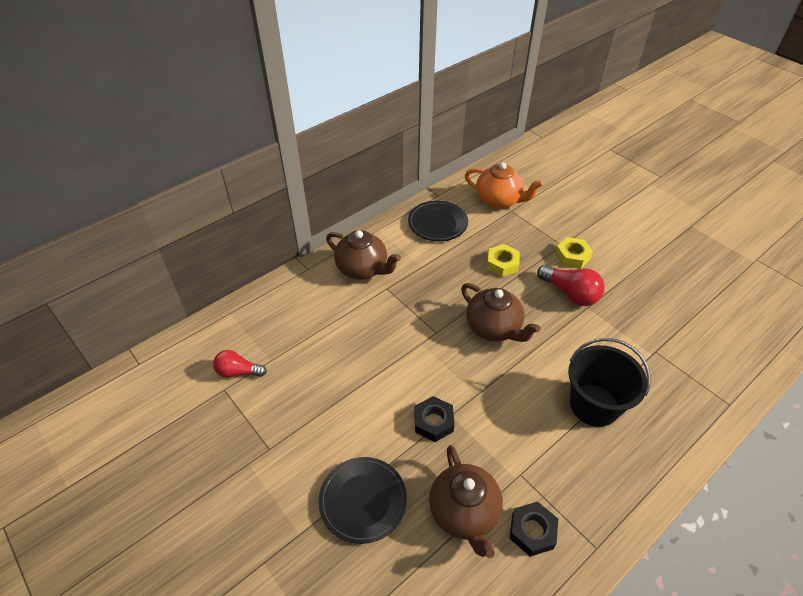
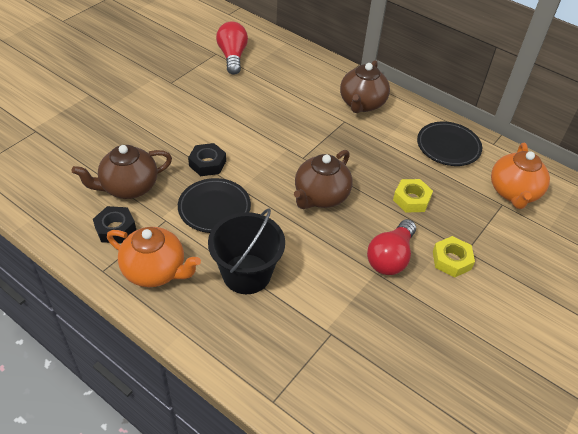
camera: 75 degrees right, 0 degrees up
(238, 372) = (232, 57): red light bulb -> red light bulb, size x1.51
(363, 501) = (134, 132): black plate -> black plate (214, 208)
(594, 490) = (155, 271): none -> orange teapot

